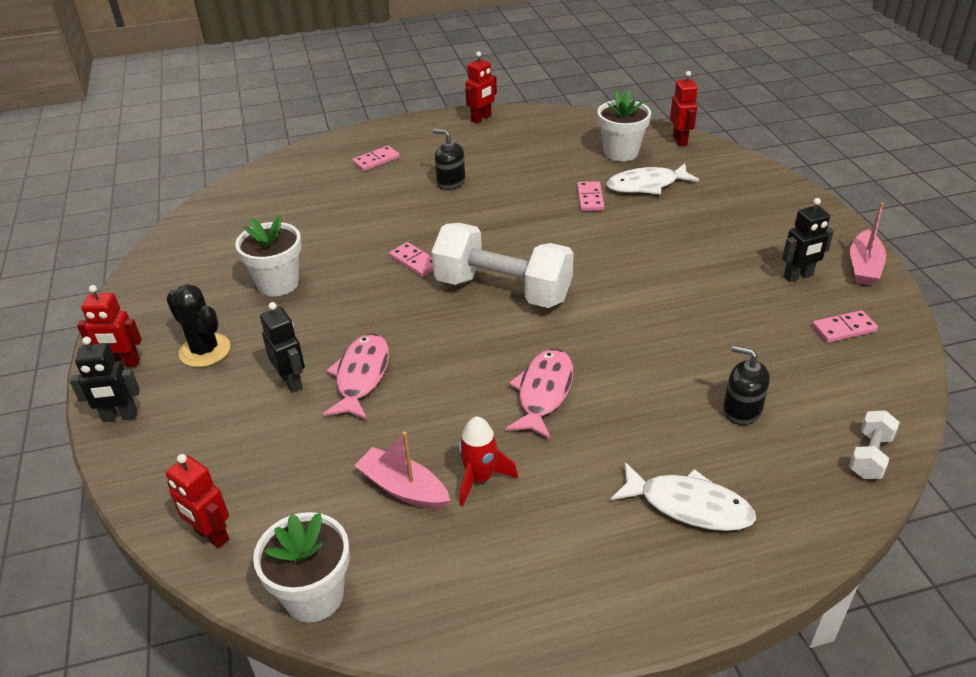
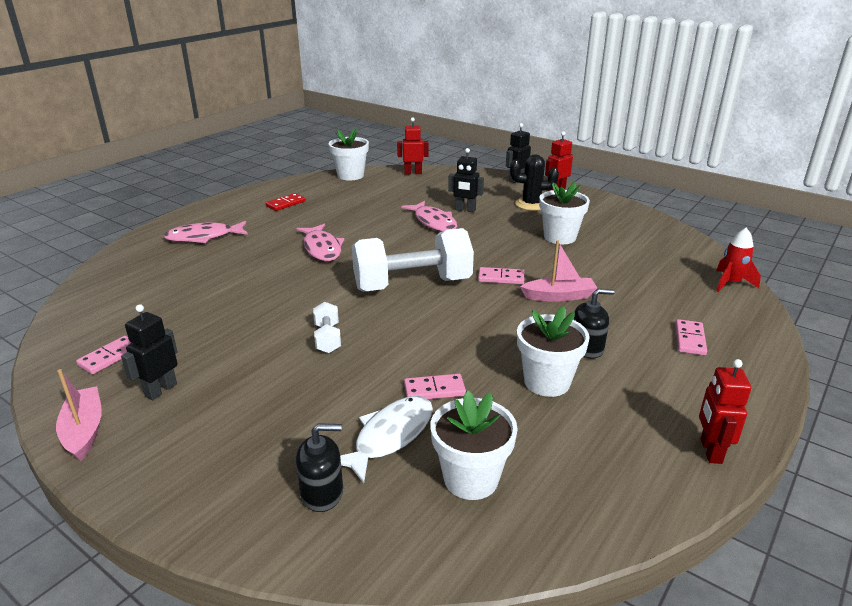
camera: 140 degrees right, 10 degrees down
(403, 488) = (353, 202): pink boat -> pink boat (559, 296)
(480, 478) = (321, 214): red rocket -> red rocket (730, 283)
(507, 545) = (286, 204): none -> red domino
(511, 175) = (547, 382): none -> white flower pot
(590, 198) = (434, 390): pink domino -> pink domino turned 60 degrees counterclockwise
(680, 140) = (412, 552): red robot -> none
(688, 505) = (204, 237): white fish -> pink fish
(741, 410) = (187, 280): black soap dispenser -> black soap dispenser (322, 493)
(869, 456) = (92, 286): white dumbbell -> white dumbbell (327, 338)

